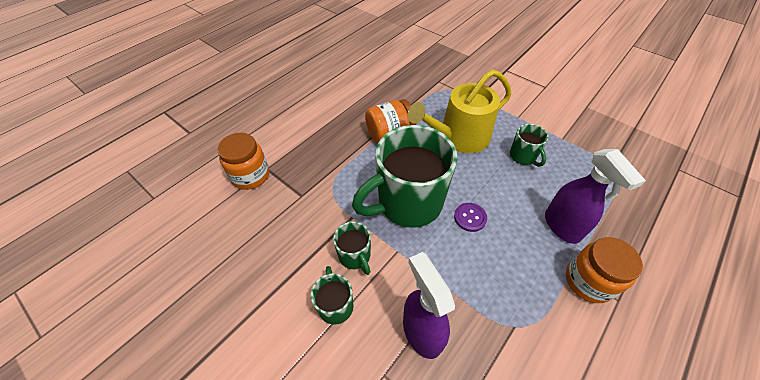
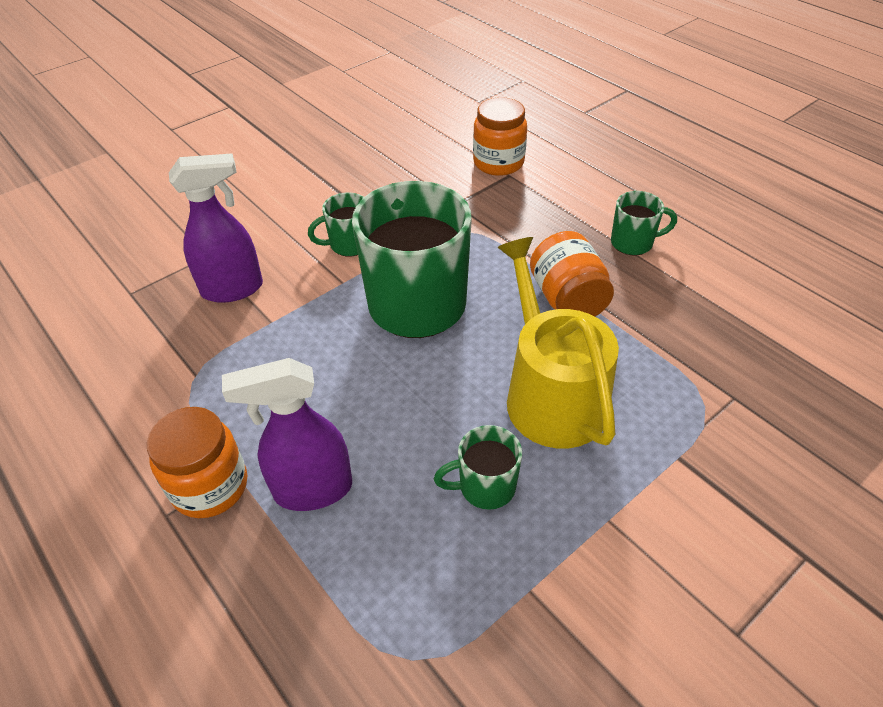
camera: 100 degrees right, 5 degrees down
(335, 305) = (295, 226): green mug -> green mug (633, 243)
(470, 217) = (369, 368): purple button -> none

